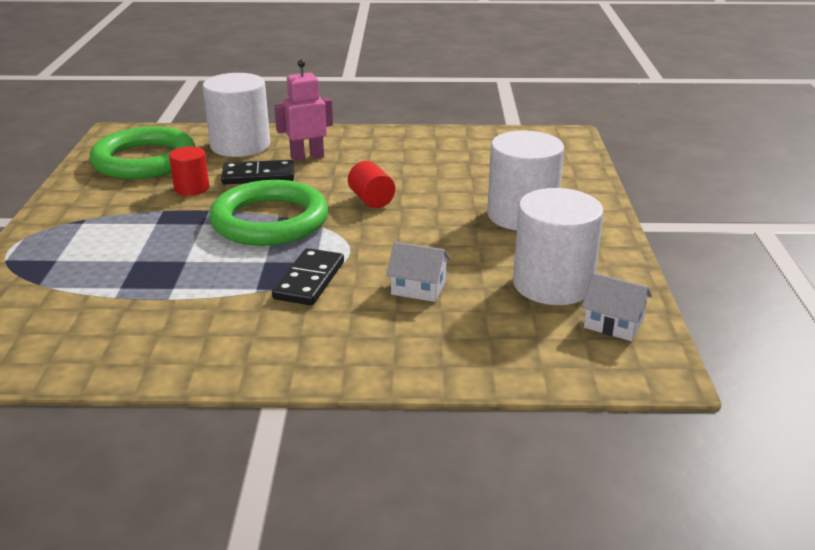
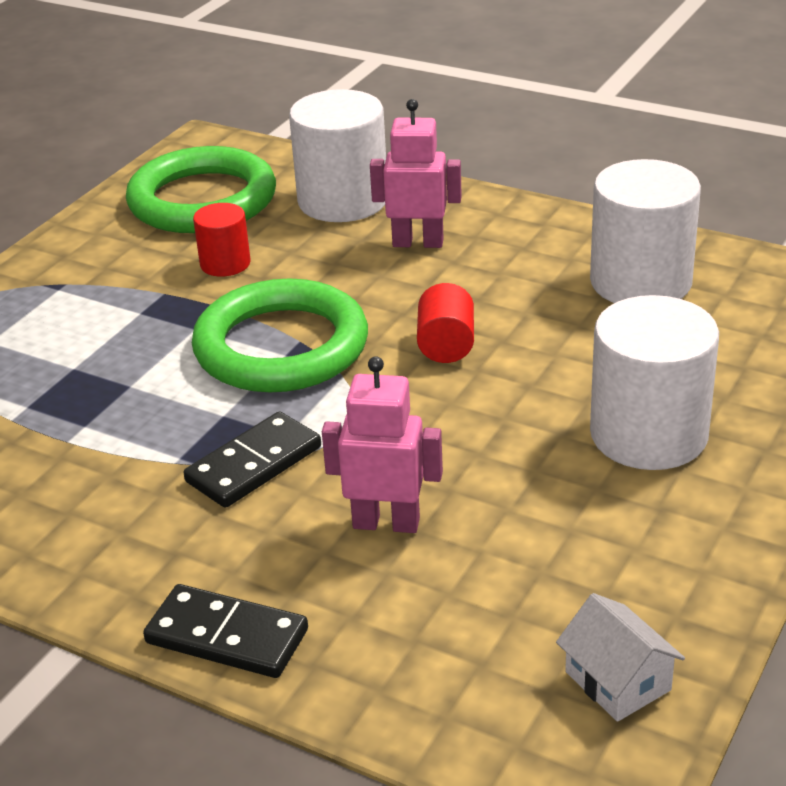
camera: 30 degrees right, 5 degrees up
(258, 176) = (326, 262): black domino -> black domino (227, 636)
(418, 288) = (386, 523): white house -> pink robot
(552, 284) = (585, 578): white cylinder -> white cylinder (640, 282)

